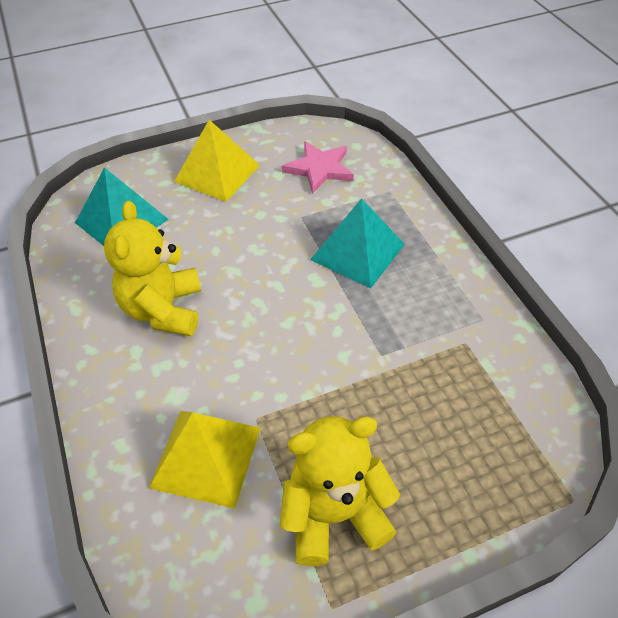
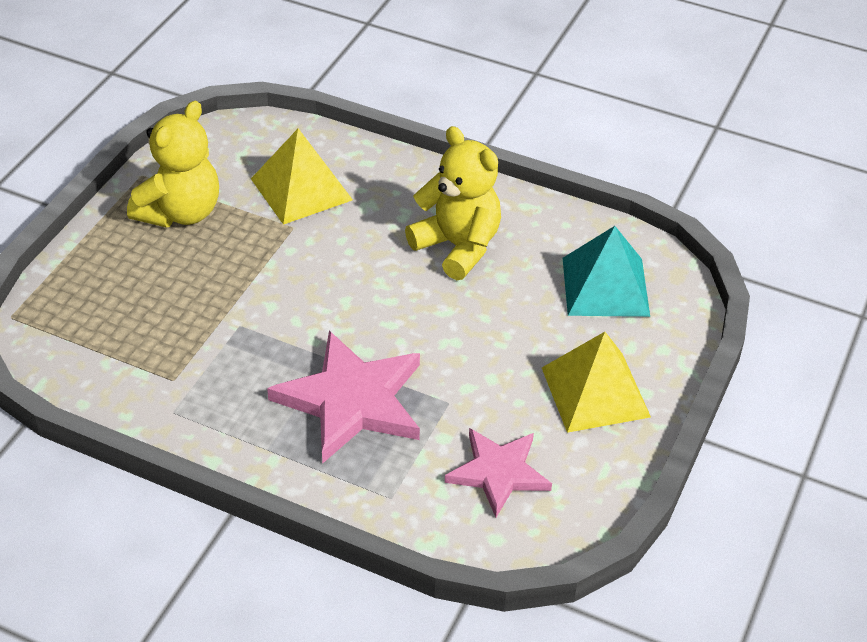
camera: 135 degrees right, 5 degrees down
(357, 252) = (351, 401): turquoise pyramid -> pink star

